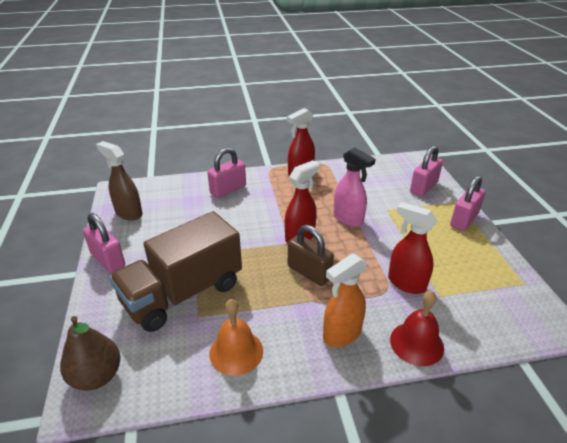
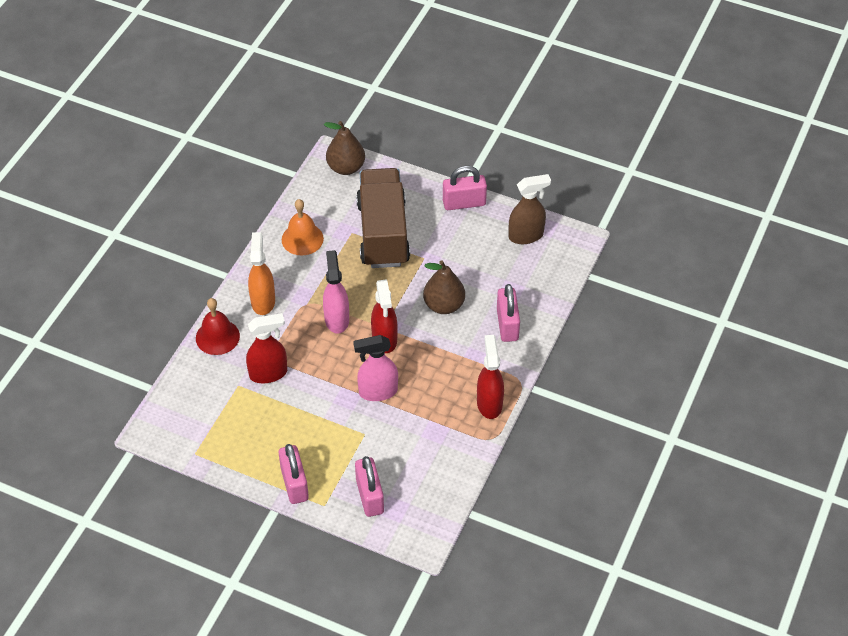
camera: 125 degrees right, 15 degrees up
(237, 223) = (444, 305): none -> brown pear
(309, 272) = (336, 319): brown padlock -> pink spray bottle

